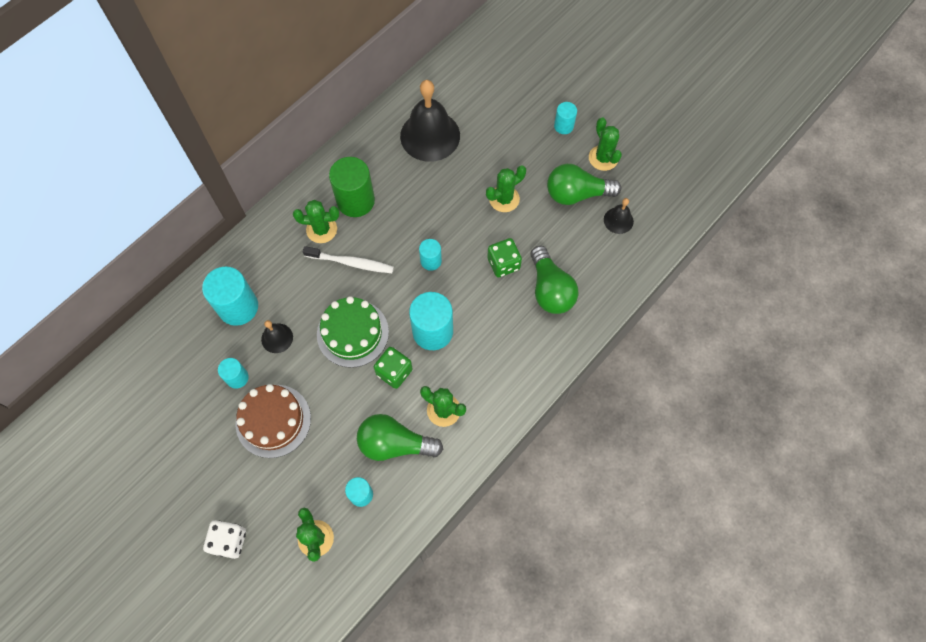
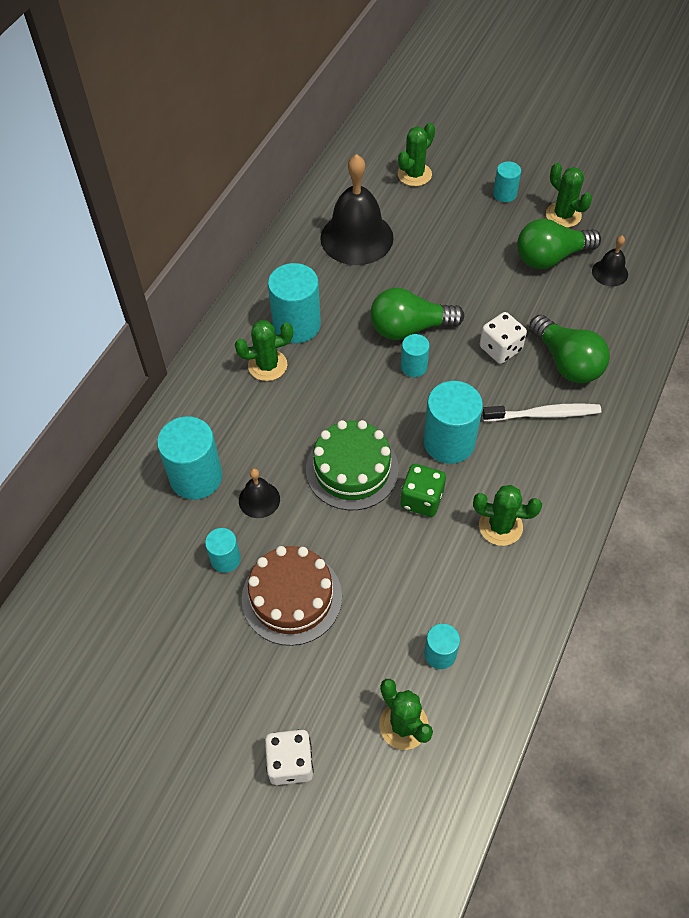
camera: 15 degrees left, 10 degrees down
(351, 263) = (318, 392): white toothbrush -> white toothbrush (544, 414)
(355, 201) = (296, 325): green cylinder -> turquoise cylinder
(394, 444) = (457, 582): green light bulb -> green light bulb (409, 328)
(503, 264) = (500, 348): green dice -> white dice
(504, 199) = (471, 282): green cactus -> green cactus (414, 174)

